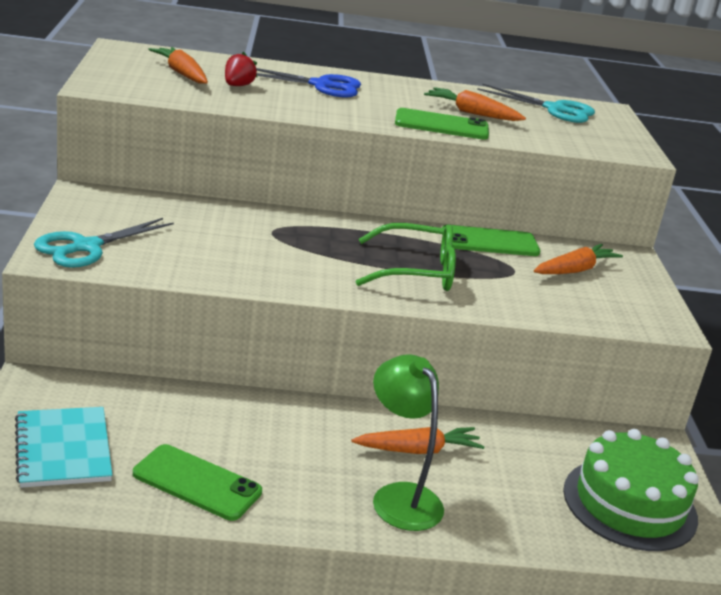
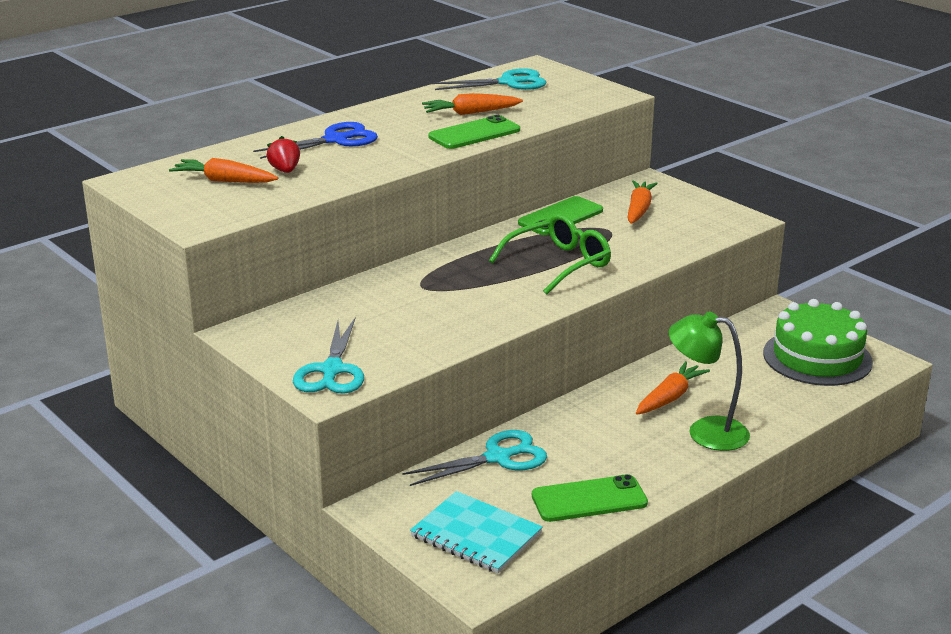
camera: 35 degrees left, 0 degrees up
(188, 406) = (498, 458): none -> turquoise scissors

